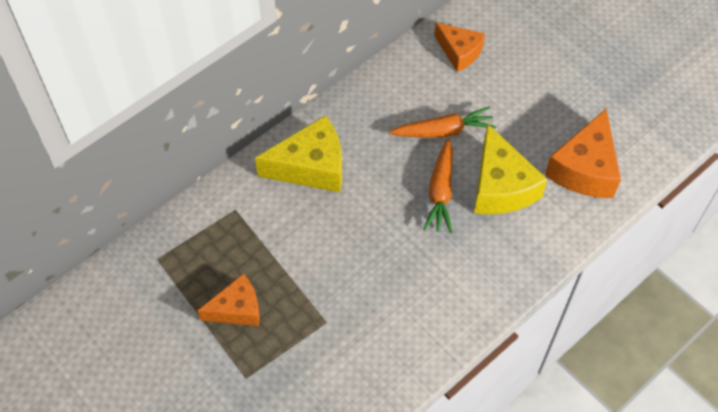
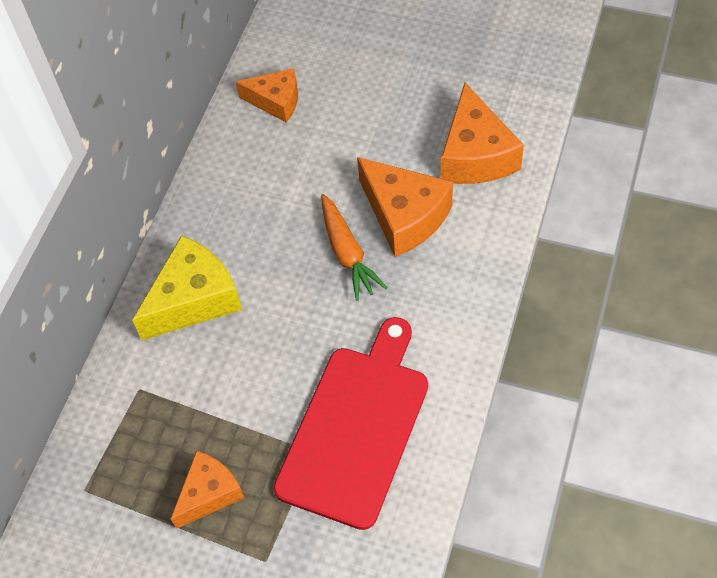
camera: 25 degrees left, 0 degrees up
(367, 322) = (356, 428): none -> red cutting board
(444, 131) = (311, 189): orange carrot -> none
(501, 186) = (404, 215): yellow cheese -> orange cheese

